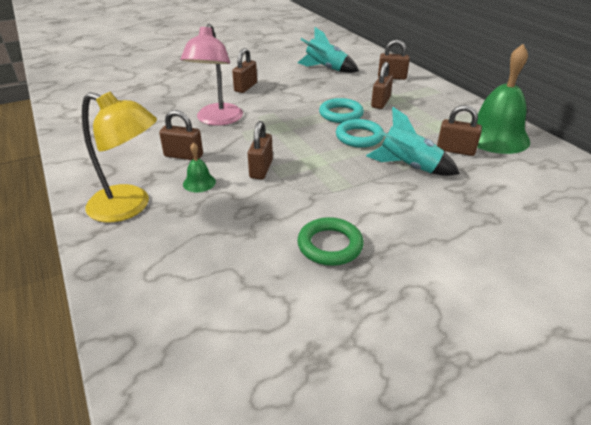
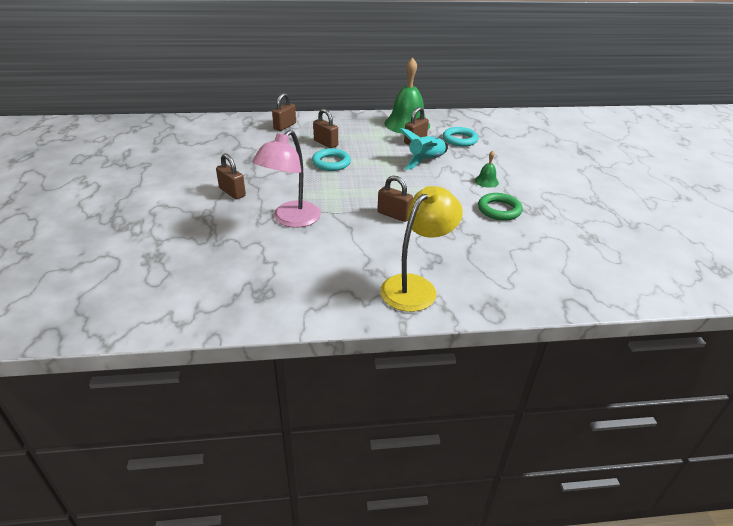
camera: 70 degrees left, 0 degrees up
(183, 156) = (347, 248): brown padlock -> none
(199, 183) = (397, 246): green bell -> green bell (486, 181)
(217, 120) = (291, 220): pink lamp -> pink lamp turned 90 degrees clockwise
(326, 69) = (235, 146): turquoise rocket -> none
(359, 137) = (373, 166): turquoise ring -> turquoise ring (460, 139)

